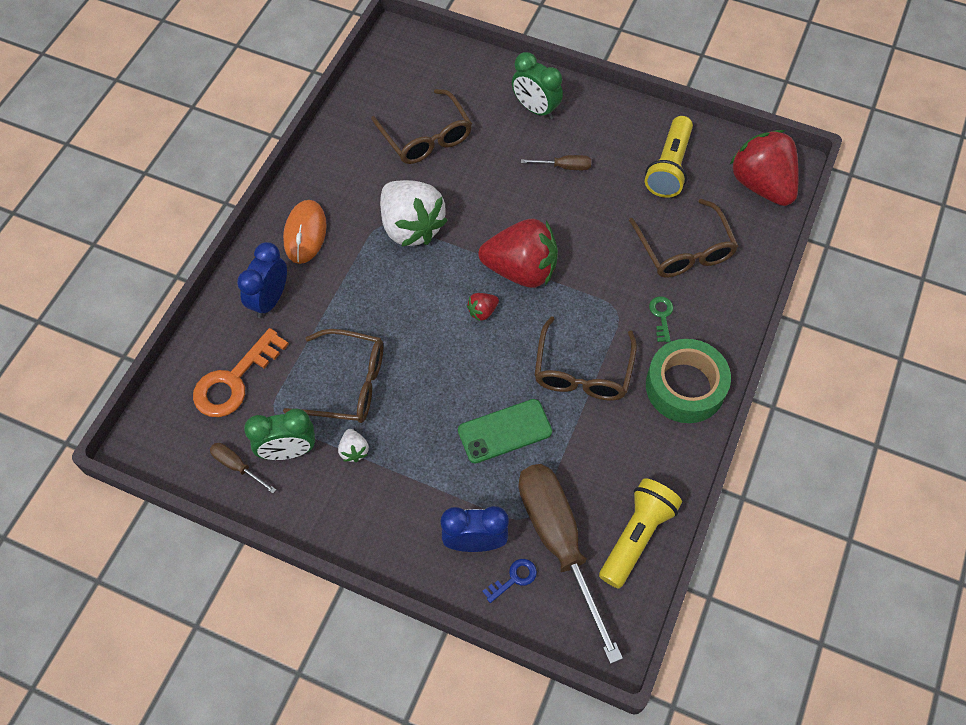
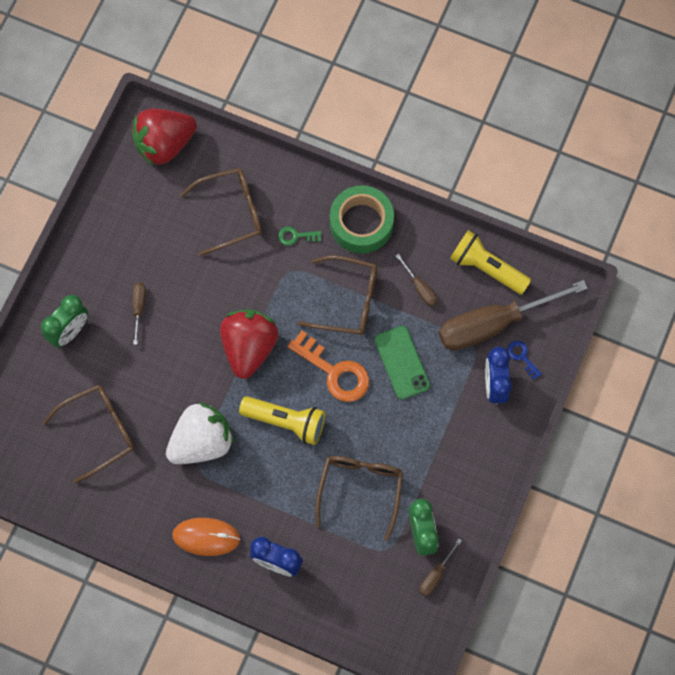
camera: 90 degrees left, 10 degrees up
(234, 381) = (357, 585): orange key -> orange key (335, 372)
(354, 450) = (420, 481): white strawberry -> none
(482, 311) = (290, 380): red strawberry -> none
(604, 453) = (420, 288): none -> brown screwdriver
(669, 167) = (142, 218): yellow flashlight -> yellow flashlight (286, 422)

